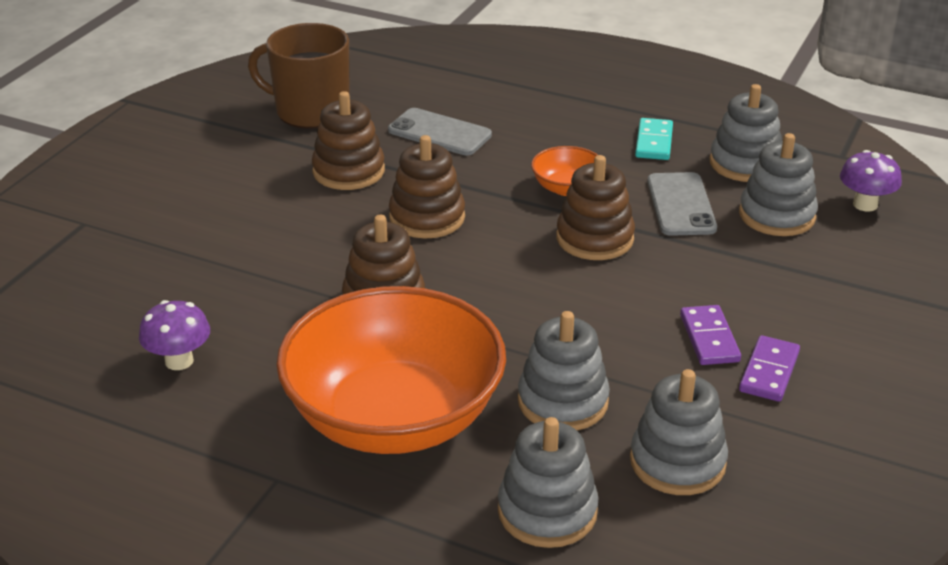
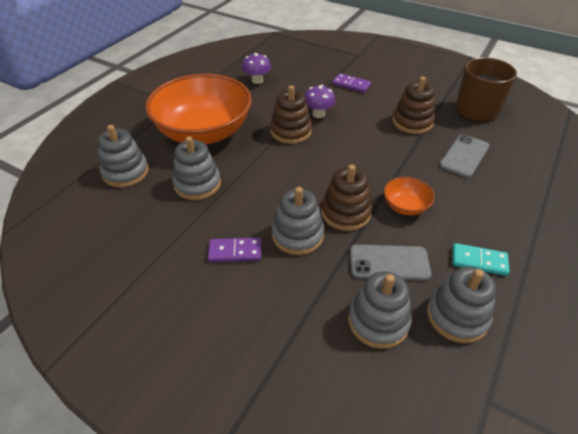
camera: 95 degrees right, 10 degrees up
(427, 217) = (367, 147): brown stacking toy -> none
(677, 462) = (137, 220): grey stacking toy -> grey stacking toy (297, 235)
(769, 372) = (196, 275): purple domino -> purple domino (351, 85)
(865, 204) = (400, 396): purple mushroom -> purple mushroom (318, 114)

